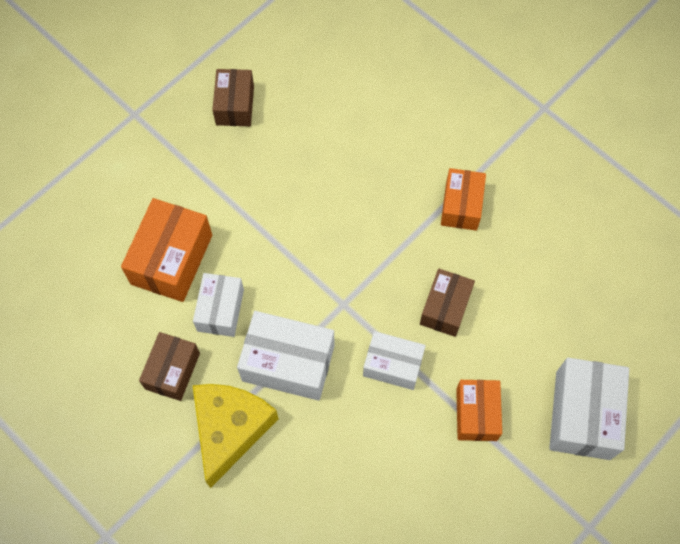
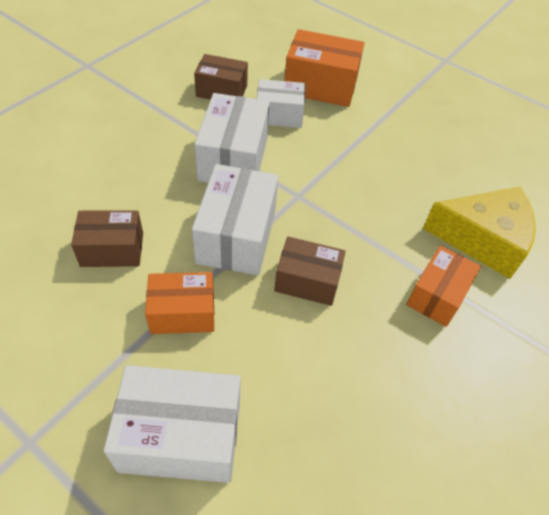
camera: 80 degrees right, 15 degrees down
(230, 429) = (170, 125): yellow cheese -> yellow cheese (483, 239)
(235, 105) = (481, 115): brown box -> brown box (112, 249)
(393, 365) = (236, 236): white box -> white box, size x1.54
(461, 206) = (437, 295): orange box -> orange box turned 60 degrees counterclockwise

